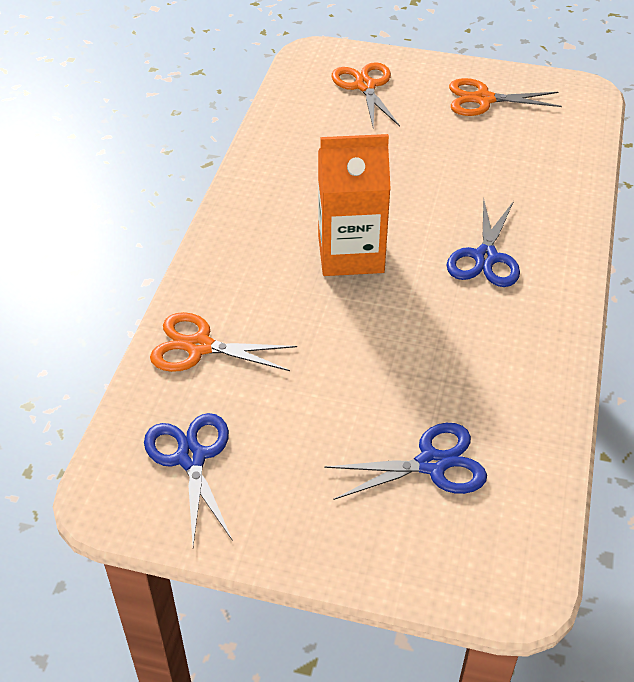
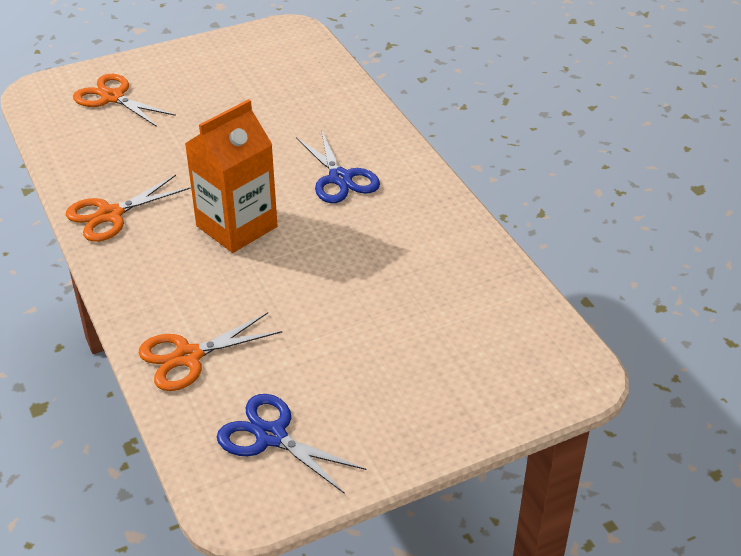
camera: 40 degrees left, 5 degrees down
(431, 464) = (447, 334): blue scissors -> none
(483, 99) = (220, 67): orange scissors -> orange scissors (110, 215)

